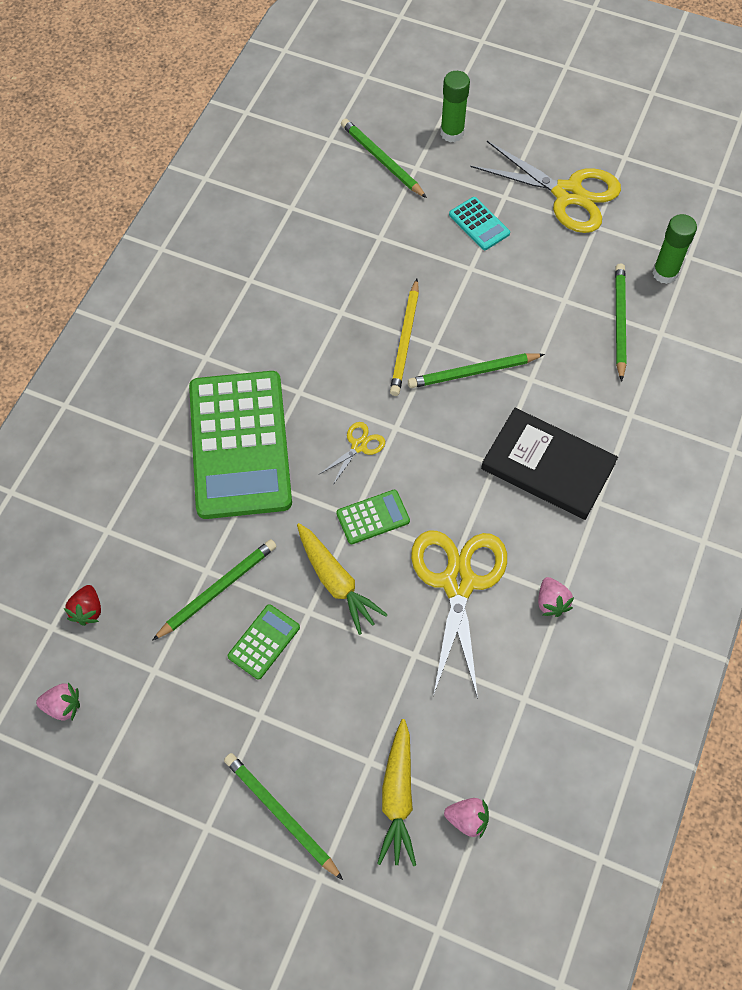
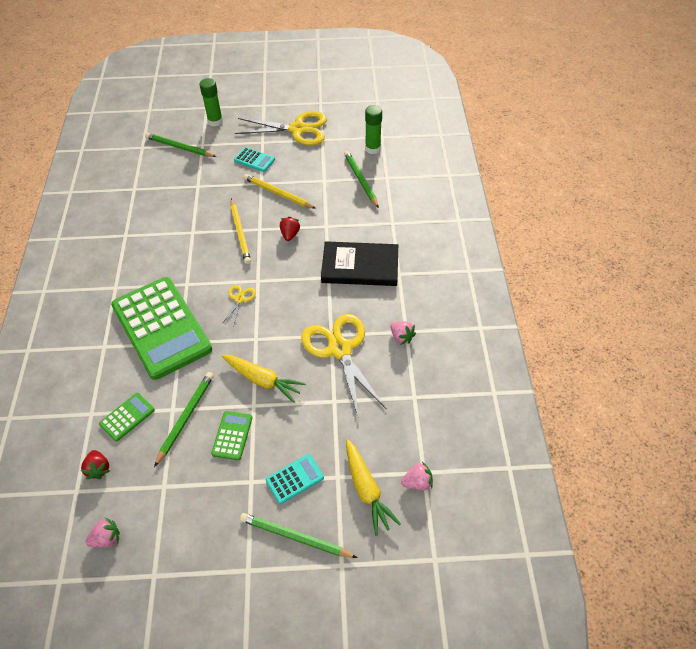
camera: 25 degrees left, 10 degrees down
(314, 738) = (294, 479): none -> turquoise calculator
(373, 517) = (268, 334): green calculator -> green calculator (127, 417)
(473, 372) = (290, 234): green pencil -> red strawberry
(487, 296) = (278, 193): none -> yellow pencil

